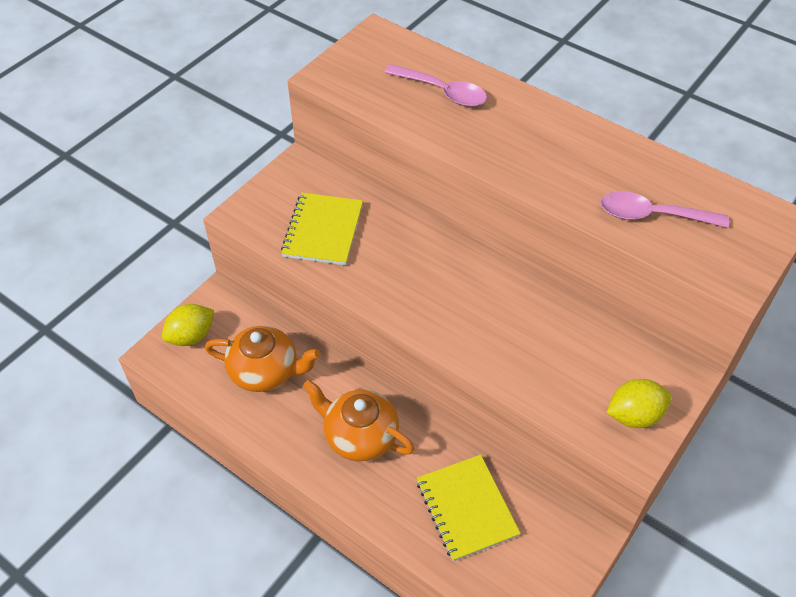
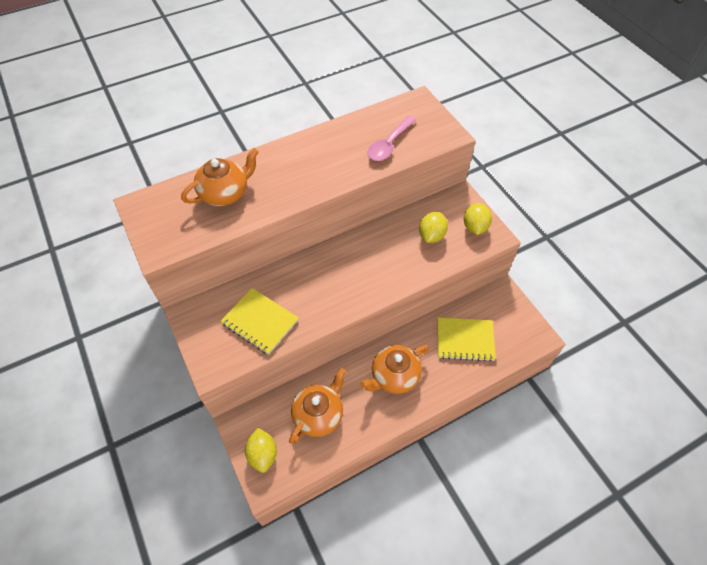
camera: 65 degrees left, 5 degrees up
(442, 92) = (225, 193): pink spoon -> orange teapot
(577, 363) = (431, 235): none -> yellow lemon

